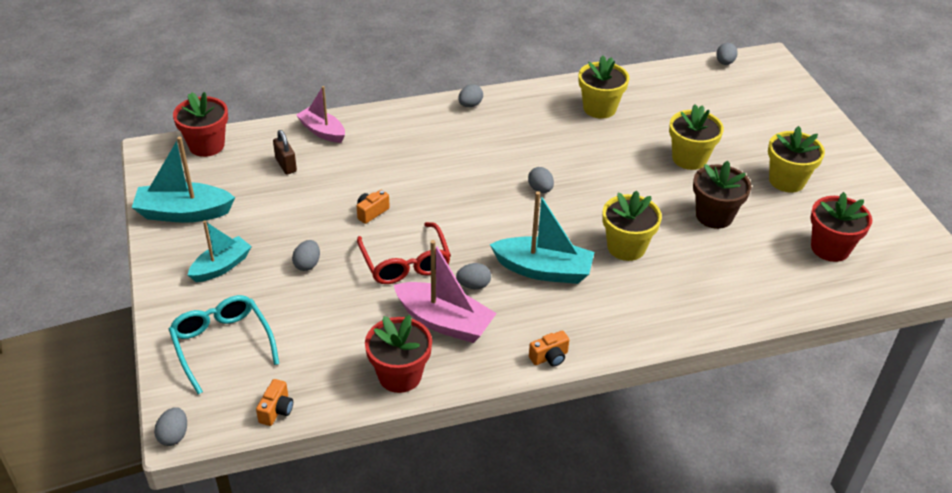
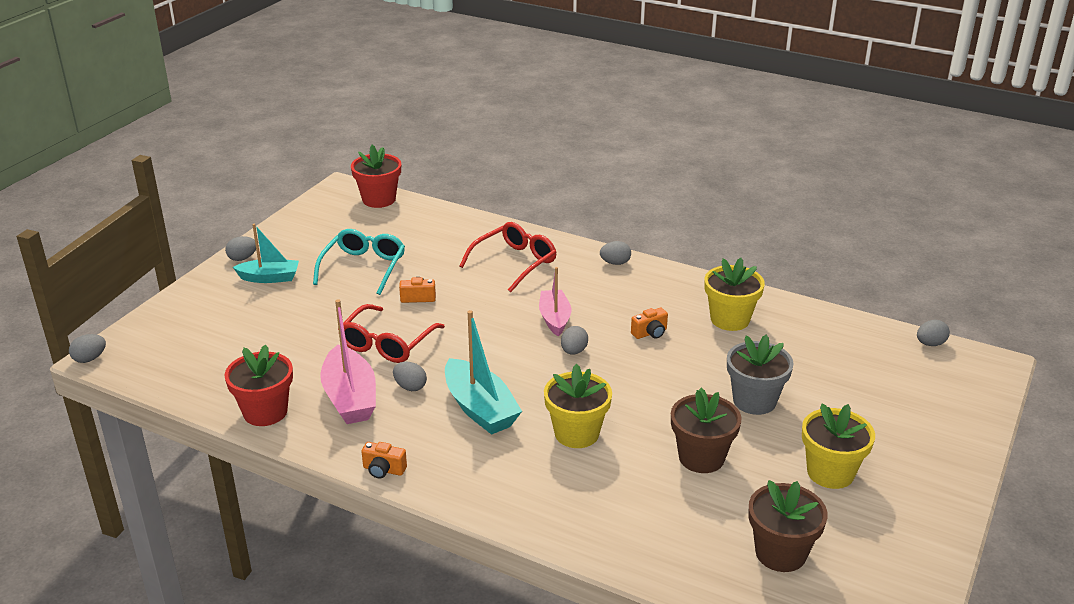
camera: 45 degrees right, 10 degrees down
(184, 213) = (300, 233): turquoise boat -> none
(222, 345) = (196, 324): turquoise glasses -> turquoise glasses (363, 268)
(276, 410) = (162, 382): orange camera -> orange camera (650, 333)
(286, 165) = (410, 237): brown padlock -> none
(307, 264) = (322, 307): grey egg -> grey egg (242, 258)
(322, 131) = (470, 227): pink boat -> pink boat (554, 319)
(400, 143) = (514, 263): none -> red glasses
(689, 158) = (754, 401): yellow flower pot -> grey flower pot
(830, 248) = (780, 553): red flower pot -> brown flower pot

